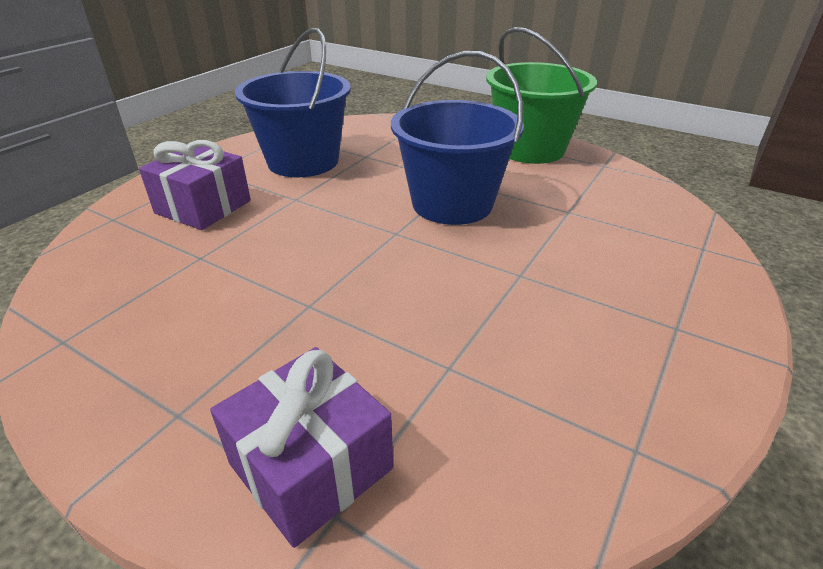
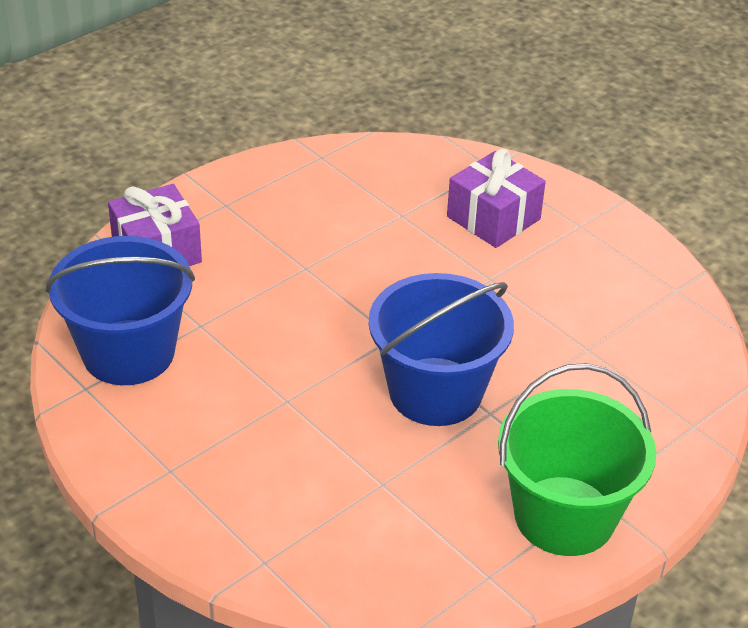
camera: 105 degrees right, 5 degrees up
(303, 161) = (584, 294): blue bucket -> blue bucket (128, 352)

